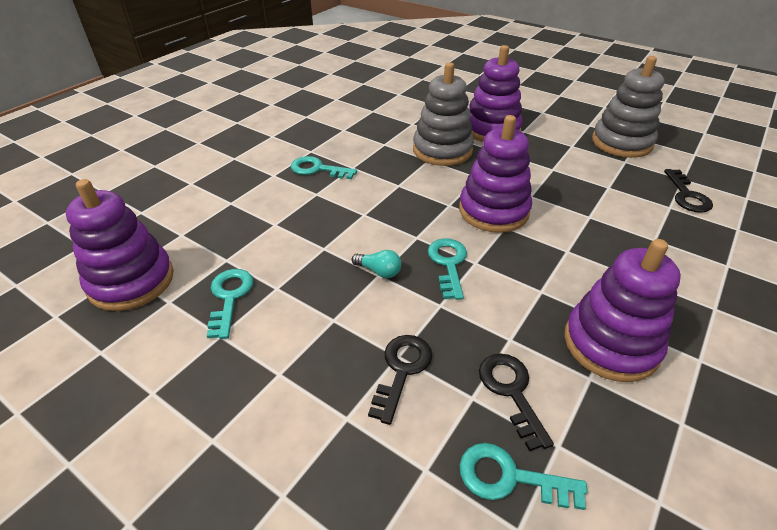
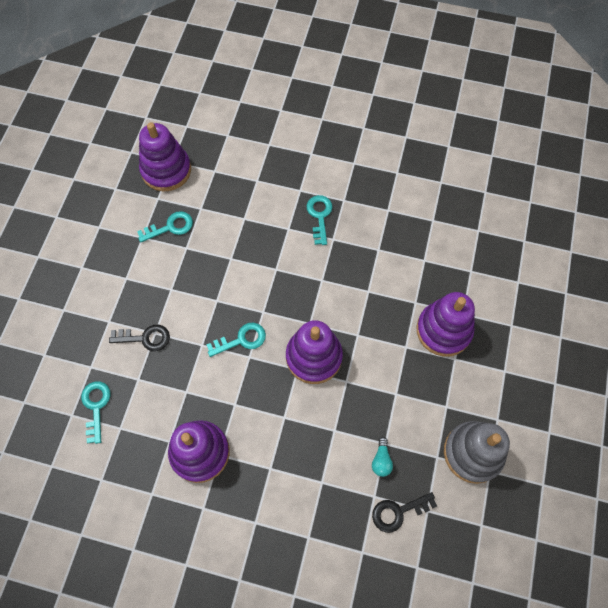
camera: 70 degrees right, 25 degrees up
(379, 271) = (220, 299): turquoise light bulb -> turquoise light bulb (381, 460)
(442, 150) = (388, 297): grey stacking toy -> none
(511, 392) = (147, 399): black key -> none

